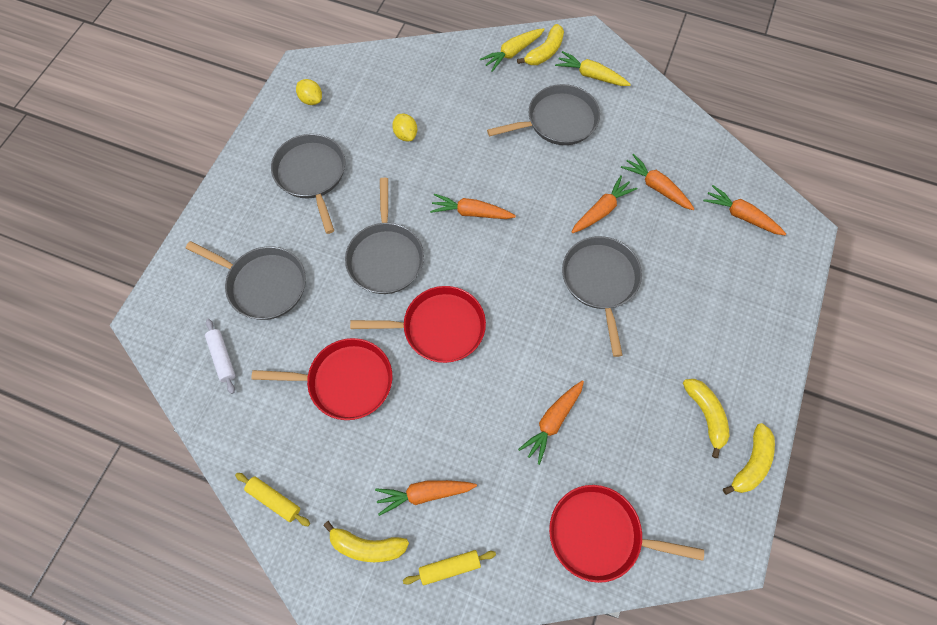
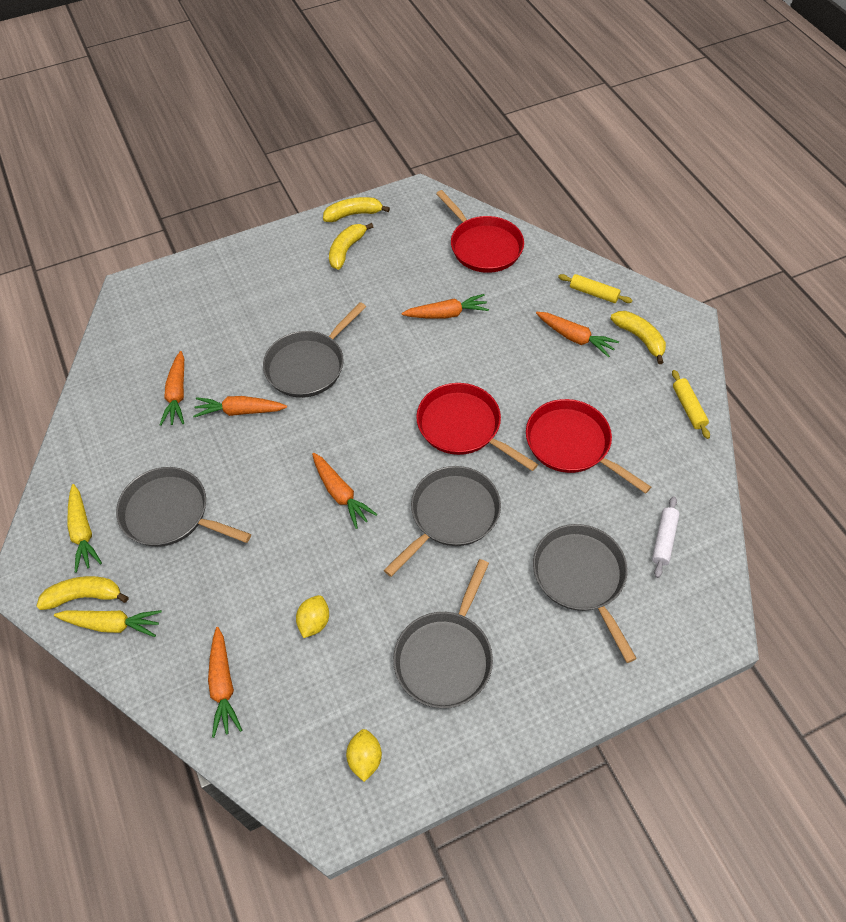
camera: 135 degrees left, 10 degrees down
(741, 216) = (153, 328): orange carrot -> orange carrot (223, 685)

